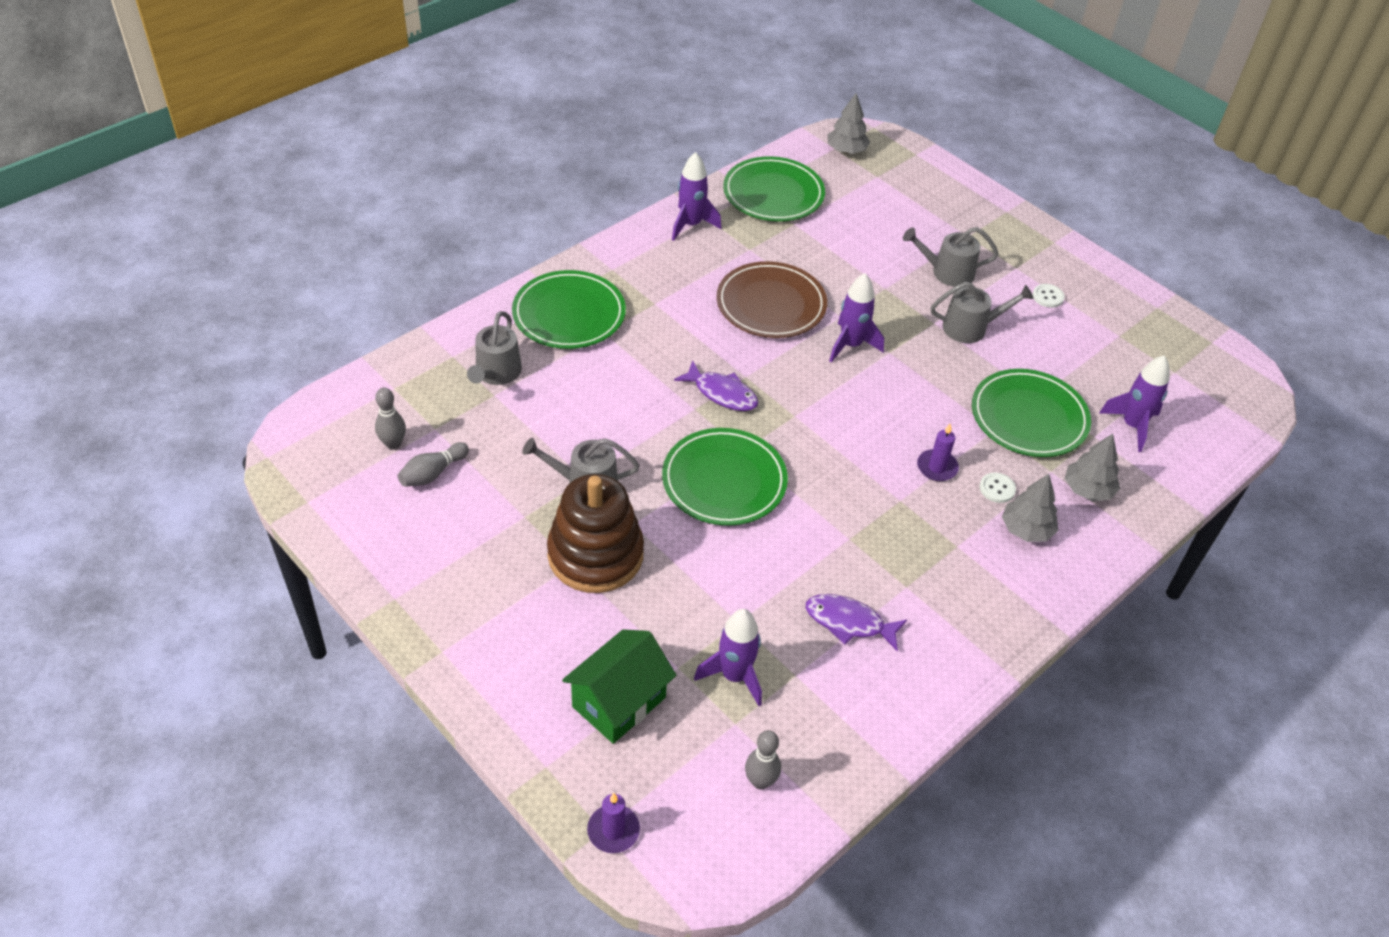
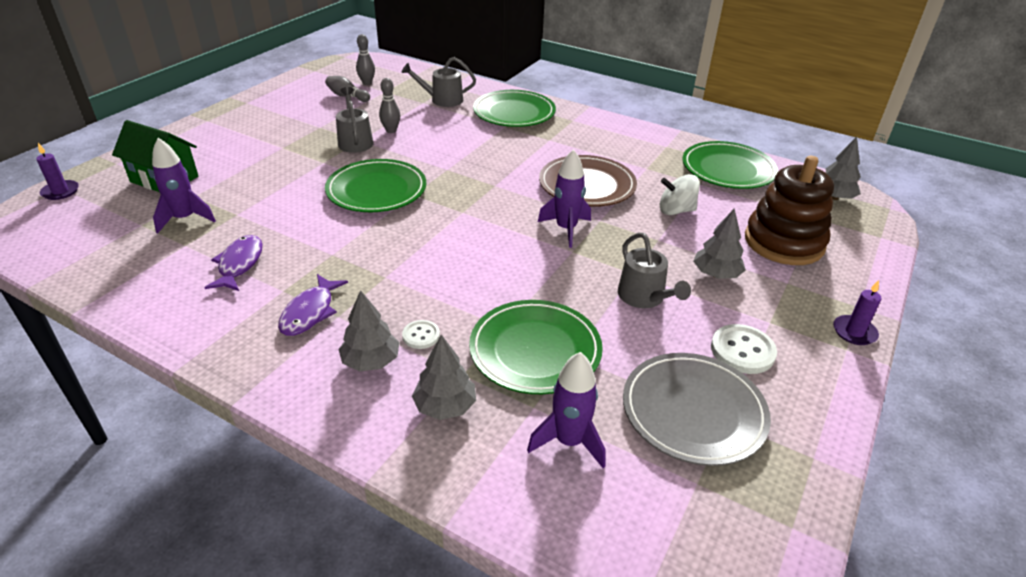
camera: 75 degrees right, 10 degrees down
(595, 554) = (292, 153): brown stacking toy -> brown stacking toy (784, 242)
(691, 225) = (650, 141): purple rocket -> none
(722, 393) = (469, 177): purple fish -> purple fish (310, 312)
(760, 781) = (87, 241): grey bowling pin -> grey bowling pin (391, 130)
(839, 258) = (676, 210): none -> white spinning top
(937, 467) = (434, 294): purple candle -> purple candle (854, 332)
(947, 272) = (716, 274): grey watering can -> grey tree
(1048, 297) = (742, 351): white button -> white button, size x1.67
(1109, 349) = (693, 411): none -> grey plate

